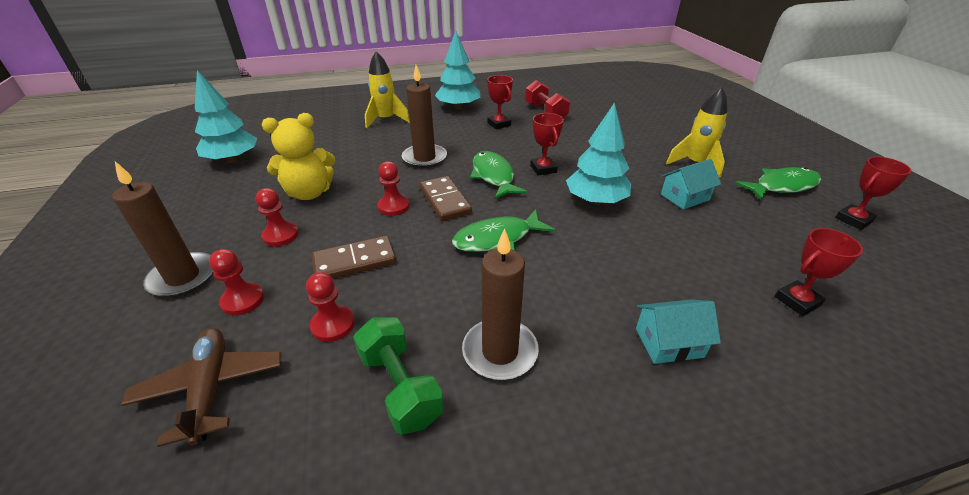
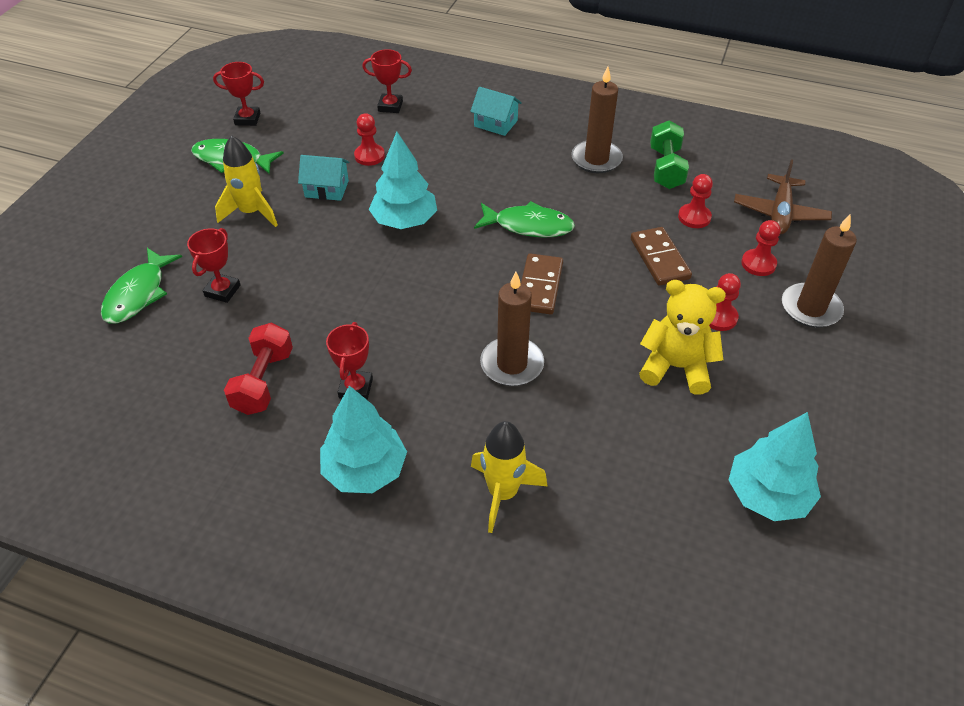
camera: 145 degrees left, 10 degrees up
(354, 261) = (660, 259): brown domino -> brown domino turned 60 degrees clockwise
(393, 206) = (594, 303): red pawn -> red pawn (369, 156)
(493, 176) = (462, 295): green fish -> green fish (138, 294)
(543, 169) = (401, 279): red trophy -> red trophy (222, 291)

